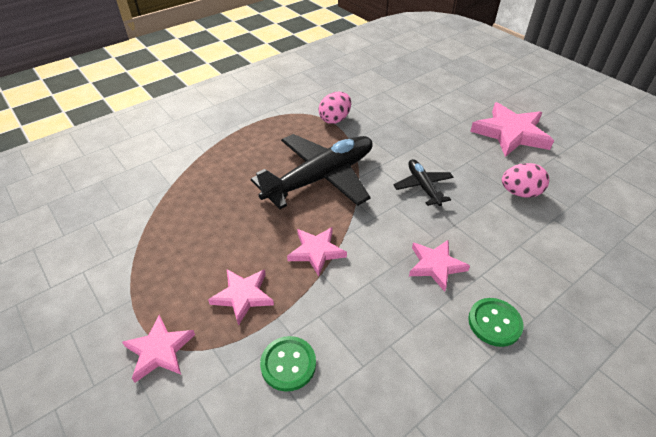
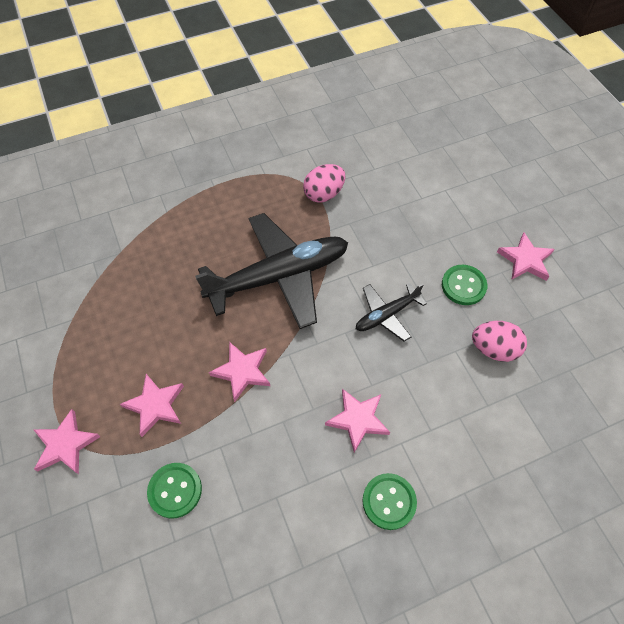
camera: 15 degrees right, 15 degrees up
(423, 187) = (387, 314): black plane -> black plane turned 120 degrees counterclockwise
(473, 157) = (463, 286): none -> green button
(511, 133) = (525, 260): pink star -> pink star, size x0.59

